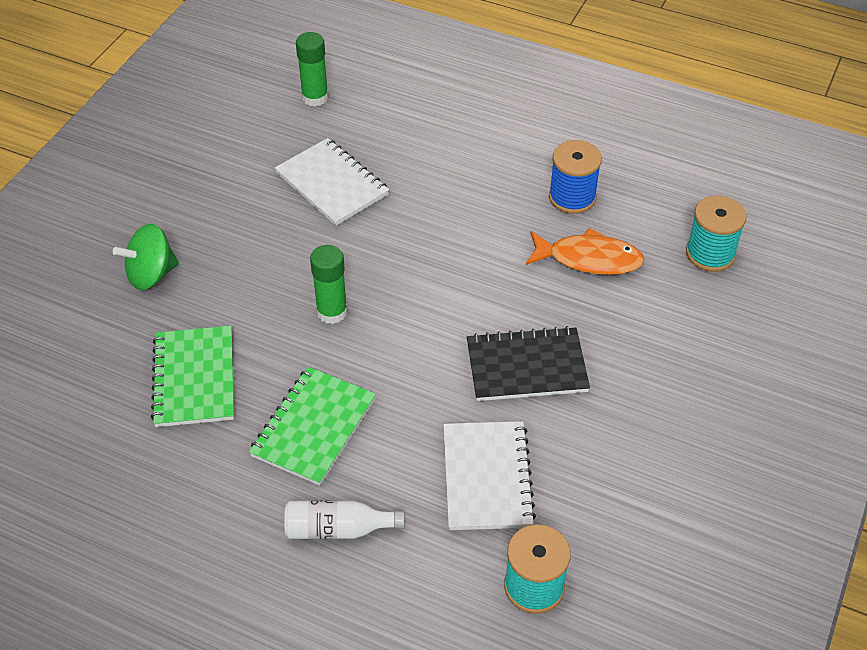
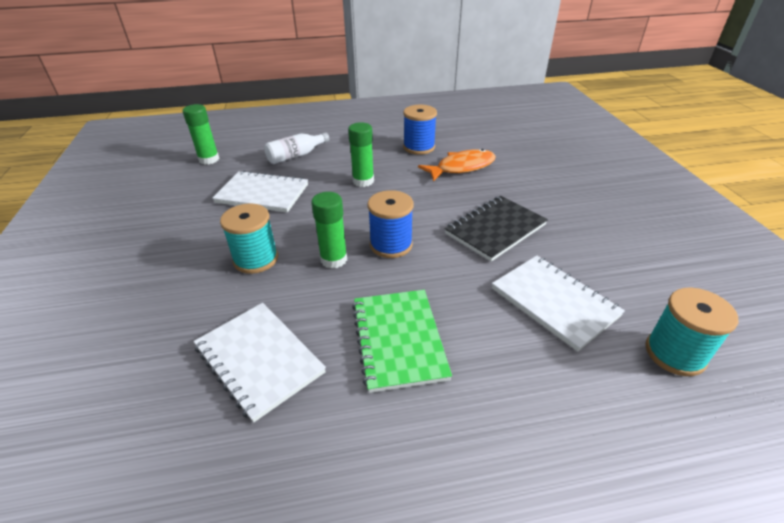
camera: 35 degrees left, 10 degrees down
(151, 274) = (154, 304): green spinning top -> none
(194, 378) = (259, 360): green notebook -> white notebook
(338, 529) = (501, 406): white bottle -> white bottle (296, 156)
(400, 325) = (391, 245): none -> blue spool
(452, 220) = (363, 181): none -> green glue stick
(710, 254) = (516, 142): turquoise spool -> turquoise spool (256, 259)

